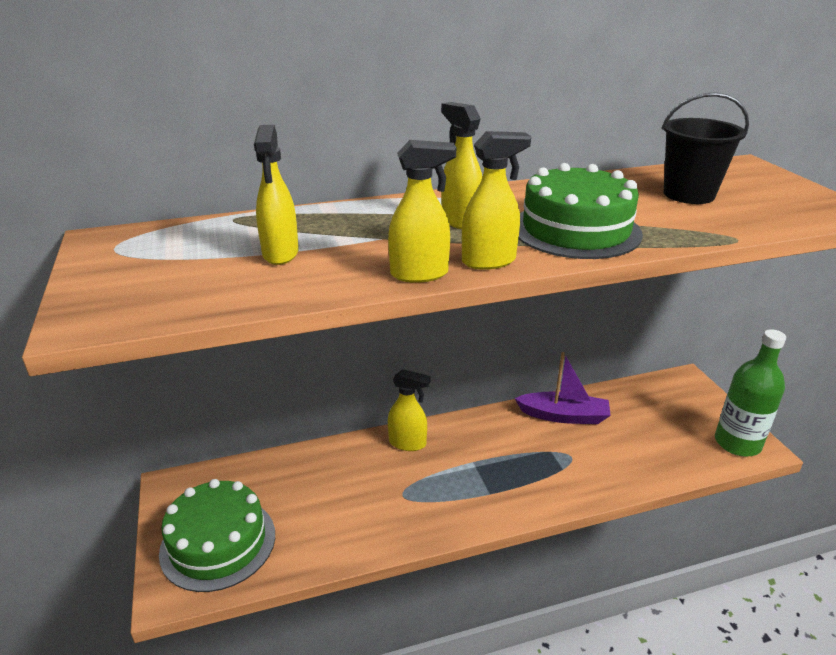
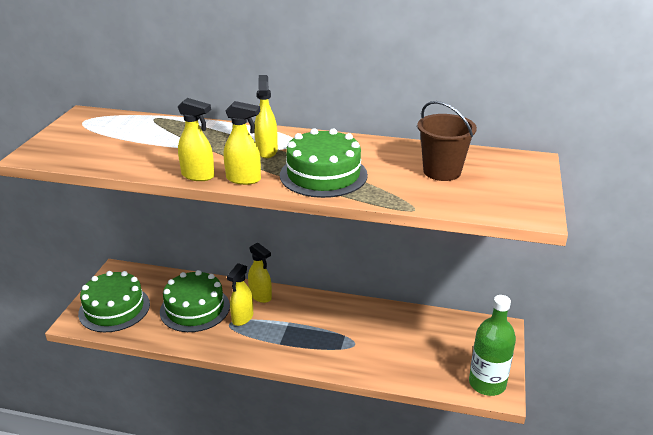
camera: 30 degrees right, 0 degrees up
(280, 254) = (150, 145): yellow spray bottle -> yellow spray bottle (242, 318)
(338, 493) = (195, 308): none -> green cake
(564, 416) = (378, 318): purple boat -> none
(688, 194) = (442, 171): black bucket -> brown bucket

